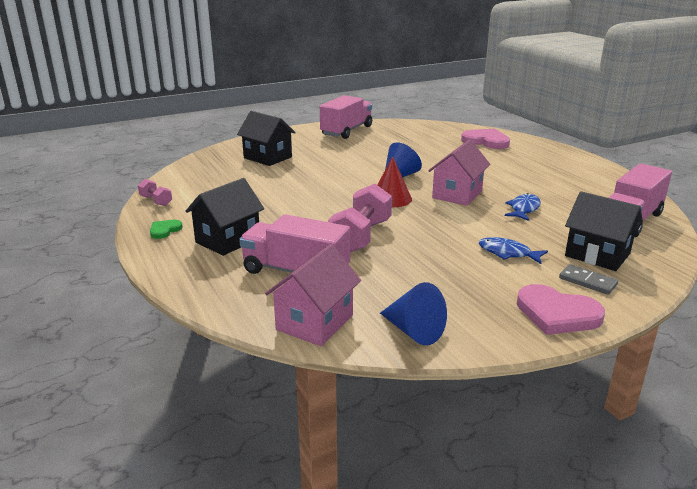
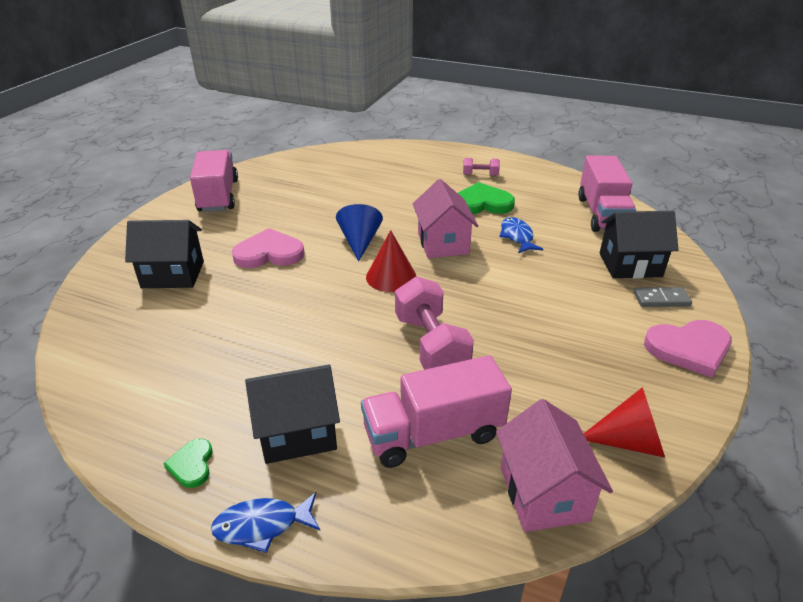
camera: 40 degrees left, 10 degrees up
(156, 201) = (109, 420): pink dumbbell -> pink dumbbell (480, 175)
(228, 240) = (297, 433): black house -> black house turned 75 degrees clockwise
(413, 331) = (629, 441): blue cone -> red cone
(486, 141) = (380, 161): pink heart -> pink heart (269, 253)
(507, 253) = (572, 298): blue fish -> blue fish (262, 525)
(528, 184) = (482, 203): none -> green heart

